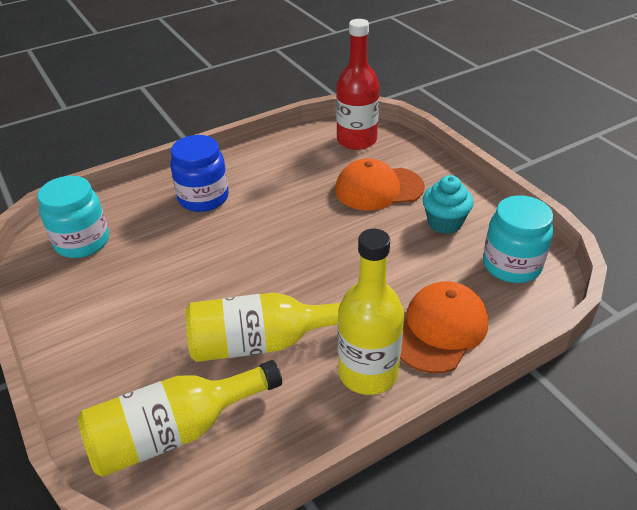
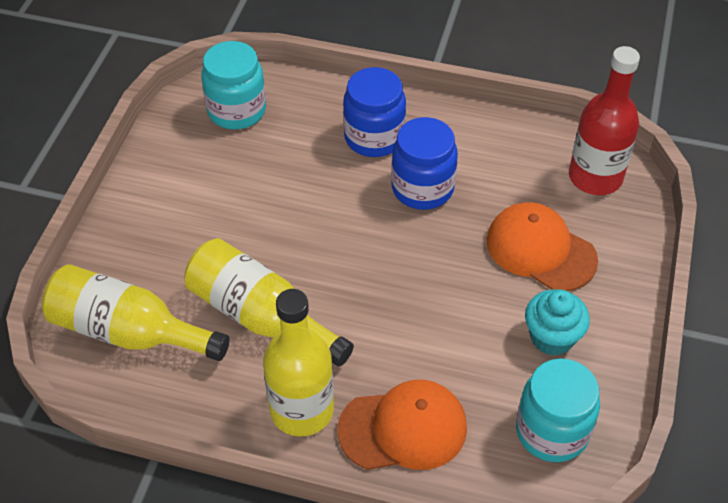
camera: 45 degrees right, 10 degrees up
(270, 203) = (422, 188): none -> blue jar

